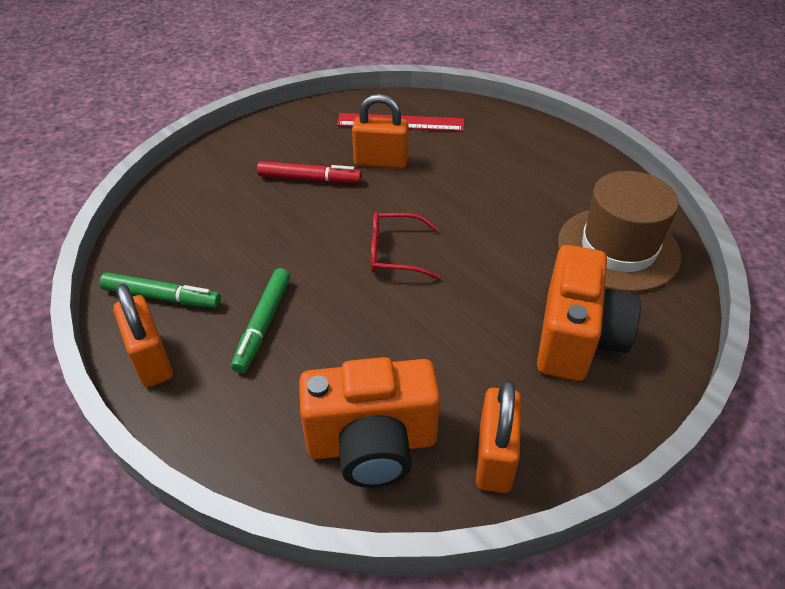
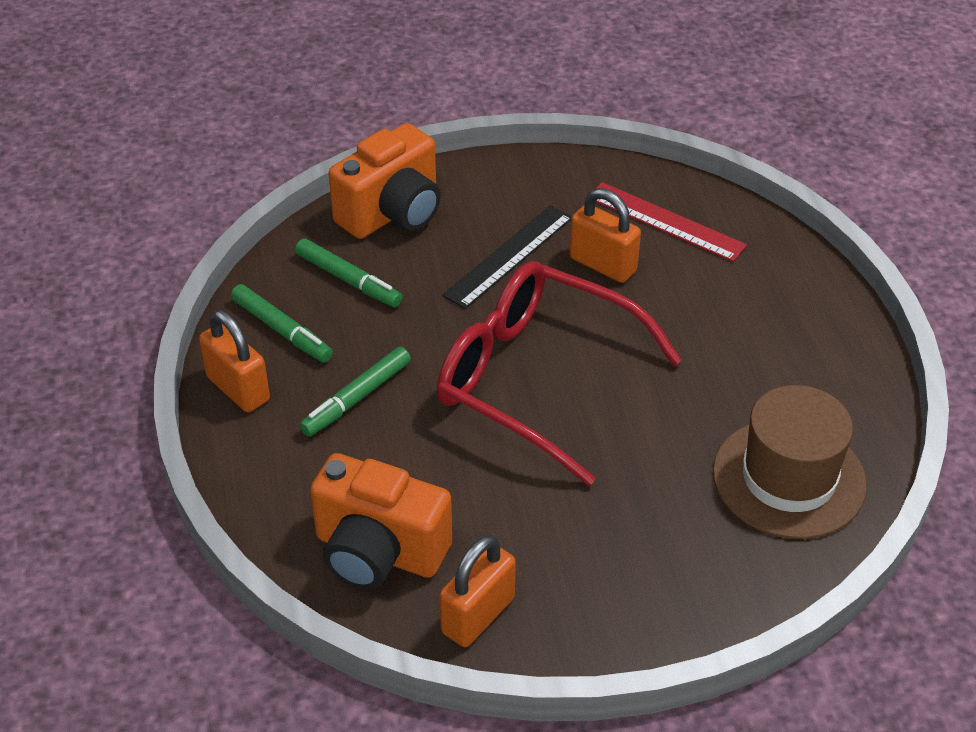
camera: 30 degrees right, 0 degrees up
(151, 360) = (238, 389): orange padlock -> orange padlock turned 45 degrees counterclockwise
(195, 238) = (349, 280): none -> green marker
(309, 179) = (509, 256): red marker -> black ruler
(395, 253) = (536, 379): red glasses -> red glasses, size x2.20
(576, 338) = (652, 549): orange camera -> orange camera (392, 213)

